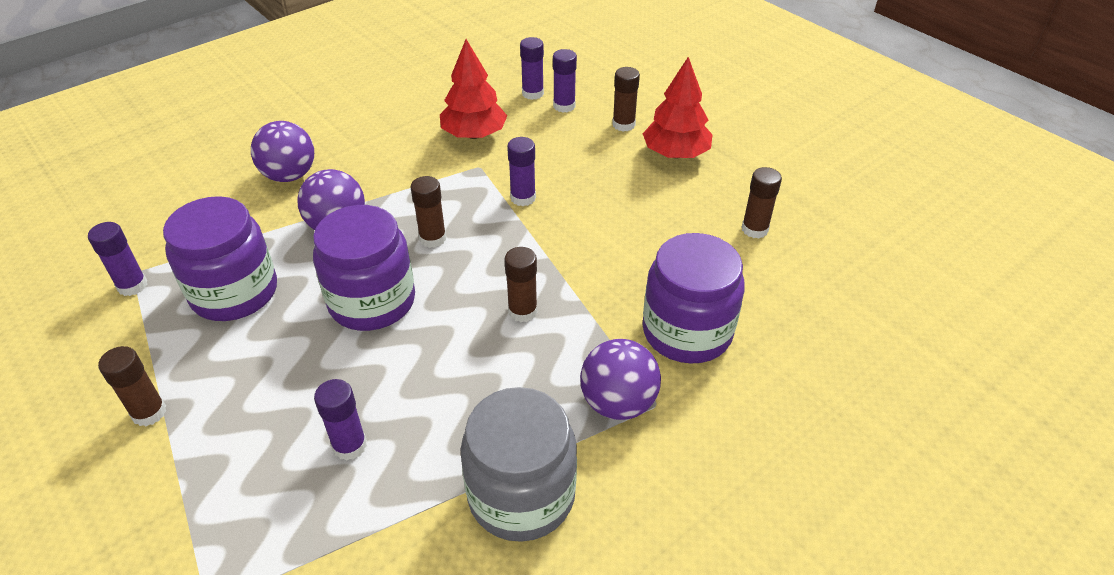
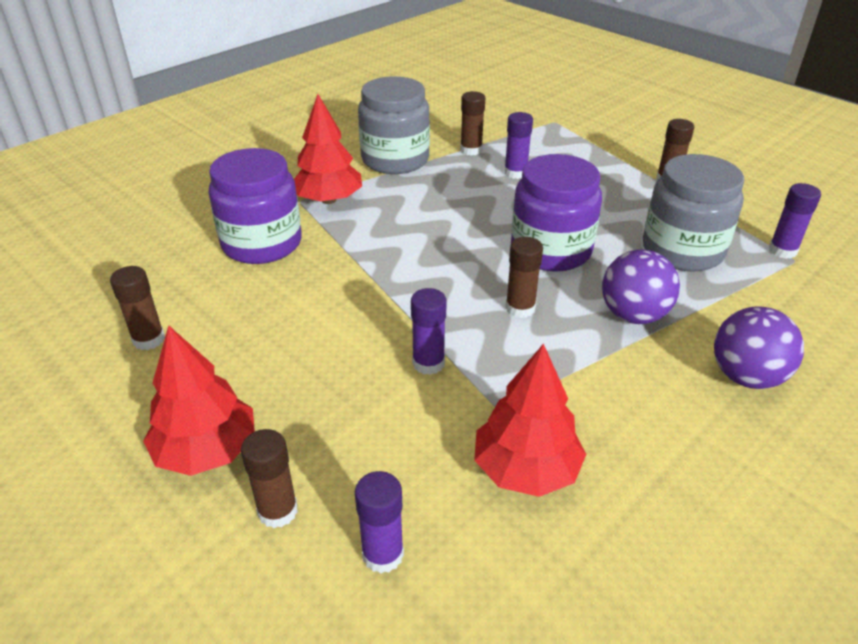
camera: 175 degrees right, 5 degrees down
(234, 293) = (682, 250): purple jar -> grey jar
(522, 311) = (409, 250): brown glue stick -> brown glue stick (471, 150)
(532, 93) = (447, 589): purple glue stick -> none
(618, 403) = (329, 200): purple ball -> red tree

